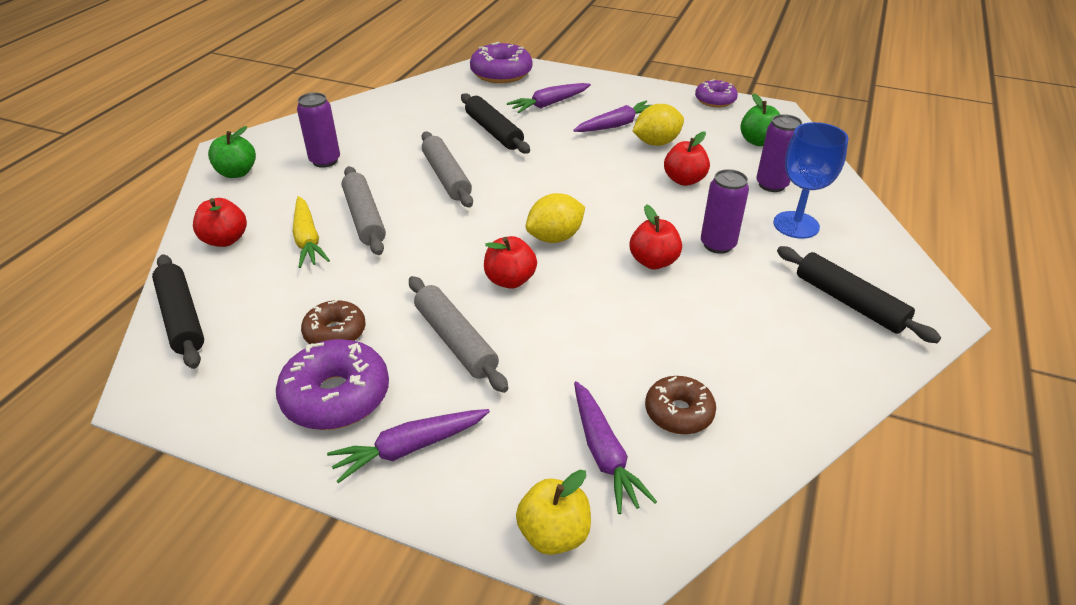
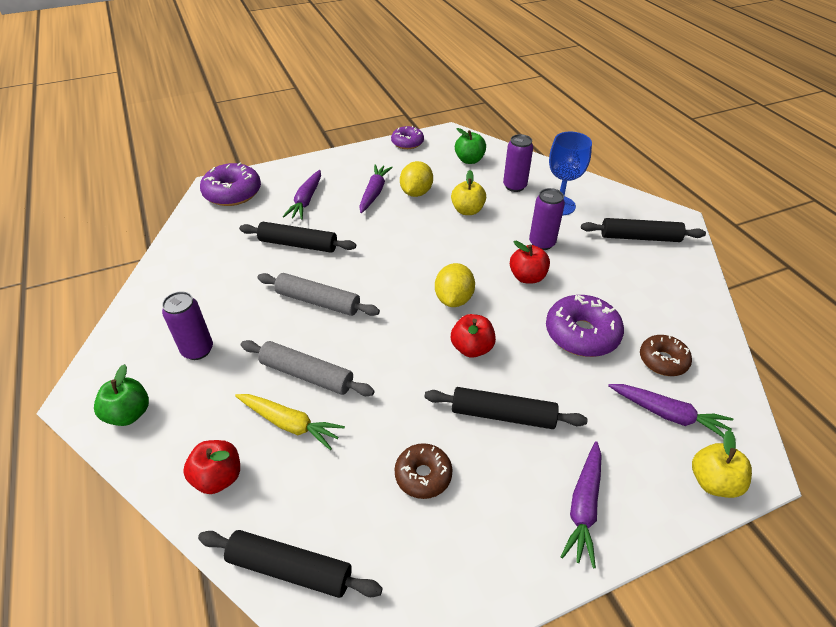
camera: 45 degrees left, 5 degrees up
(336, 396) = (493, 517): purple donut -> purple donut (581, 334)
(455, 341) = (503, 415): grey rolling pin -> black rolling pin
(684, 180) = (467, 210): red apple -> yellow apple

